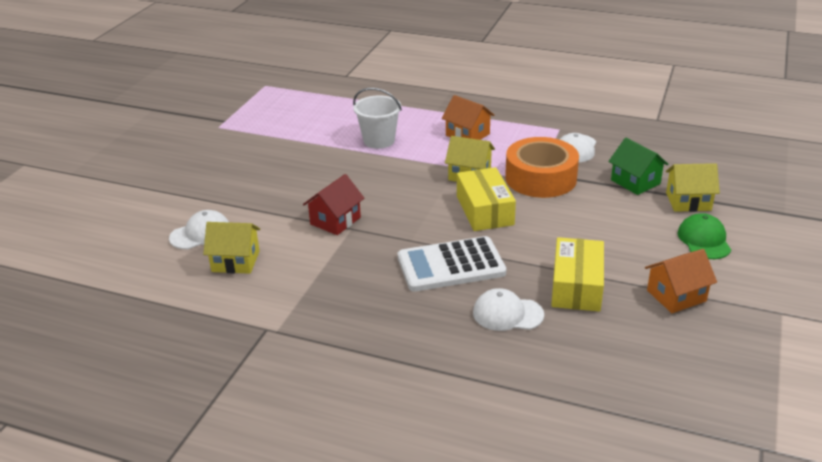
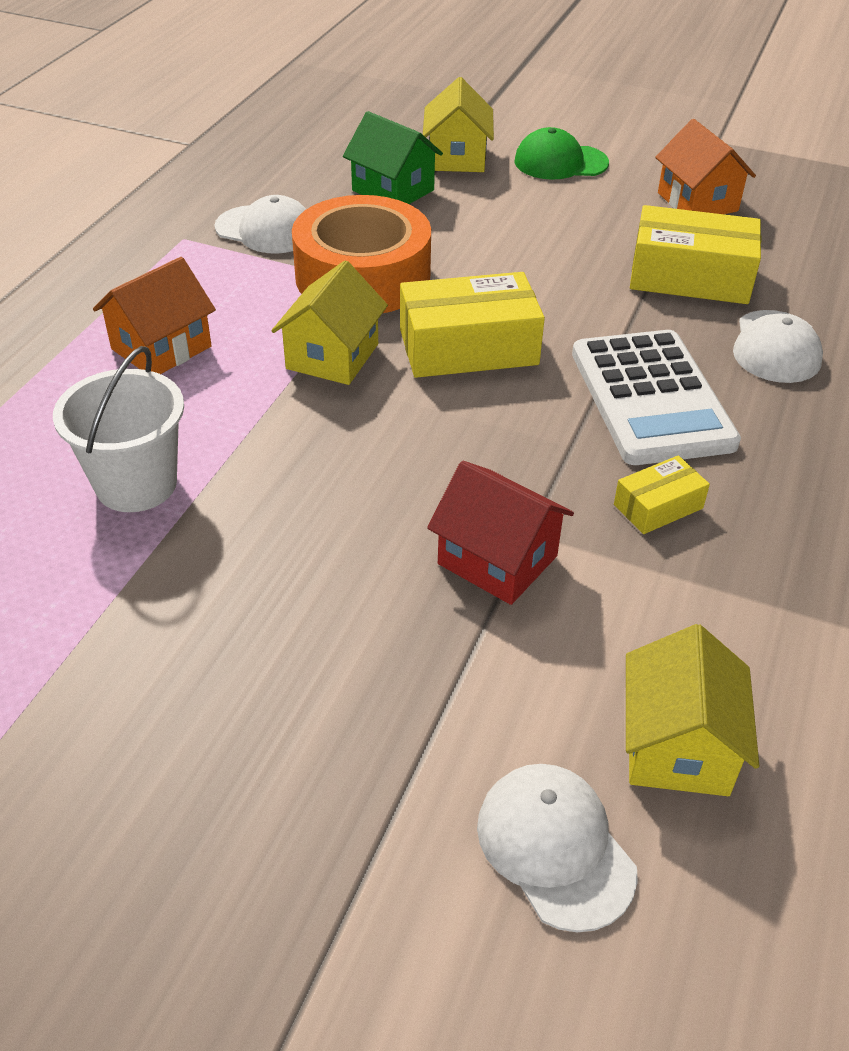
camera: 90 degrees left, 10 degrees up
(368, 263) = (658, 506): none -> yellow box
(635, 182) = (393, 190): green house -> green house turned 75 degrees clockwise

